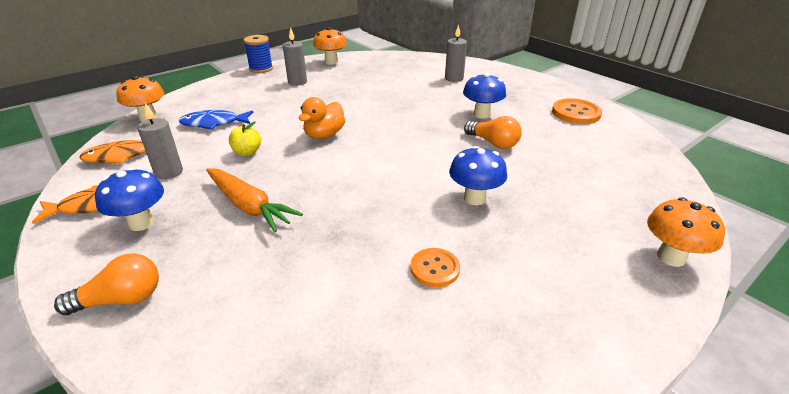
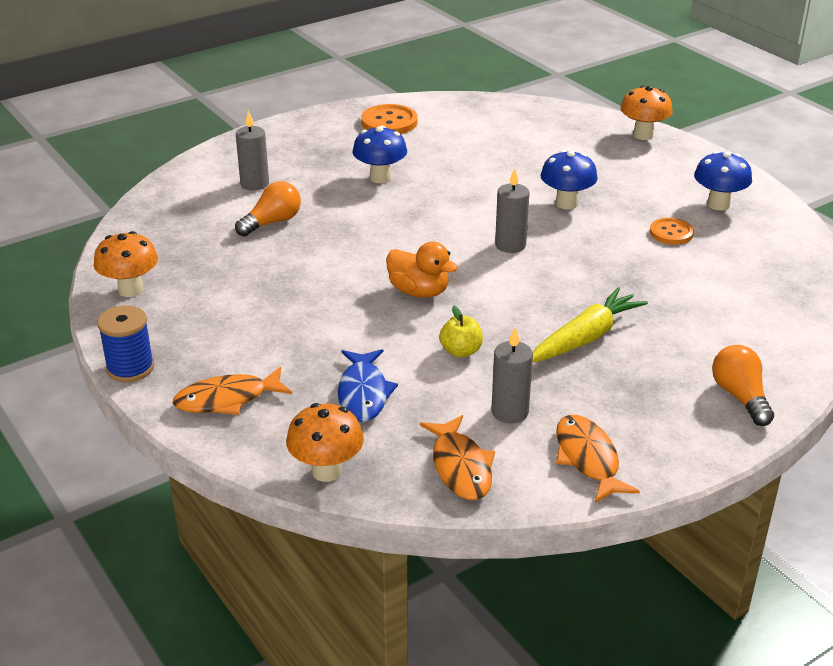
camera: 85 degrees left, 0 degrees up
(141, 223) = (622, 411): blue mushroom -> blue mushroom (718, 204)
(225, 90) = (227, 399): none -> orange fish
(249, 206) = (585, 337): orange carrot -> yellow carrot
(297, 82) = (216, 322): grey candle -> grey candle (510, 245)
(493, 143) = (456, 180): orange light bulb -> orange light bulb (272, 222)

